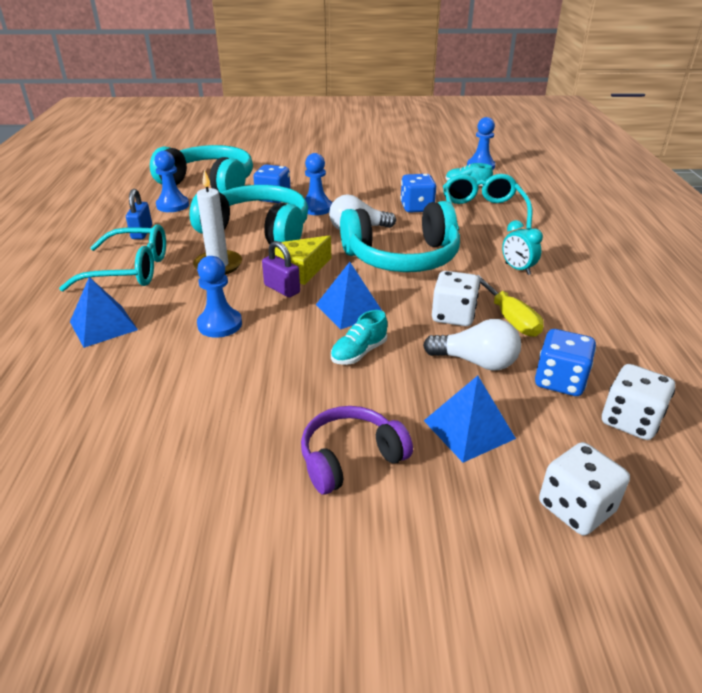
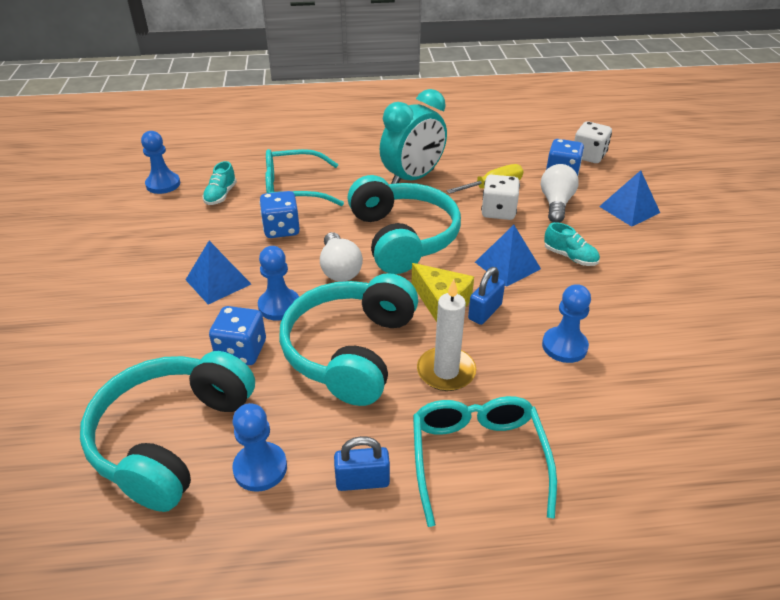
camera: 95 degrees left, 5 degrees up
(103, 325) = (605, 443): blue pyramid -> blue pyramid (218, 282)
(282, 289) = (485, 312): purple padlock -> blue padlock
(350, 458) = (685, 255): purple headphones -> none
(517, 269) = (413, 178): turquoise clock -> turquoise clock, size x2.08
(576, 508) = (670, 180): white dice -> none

